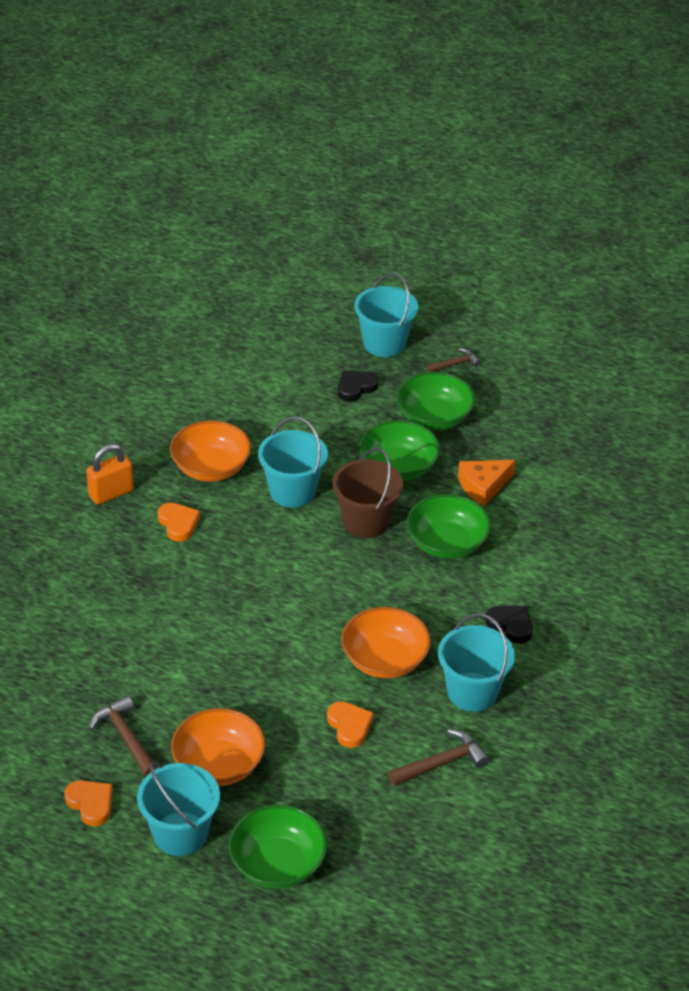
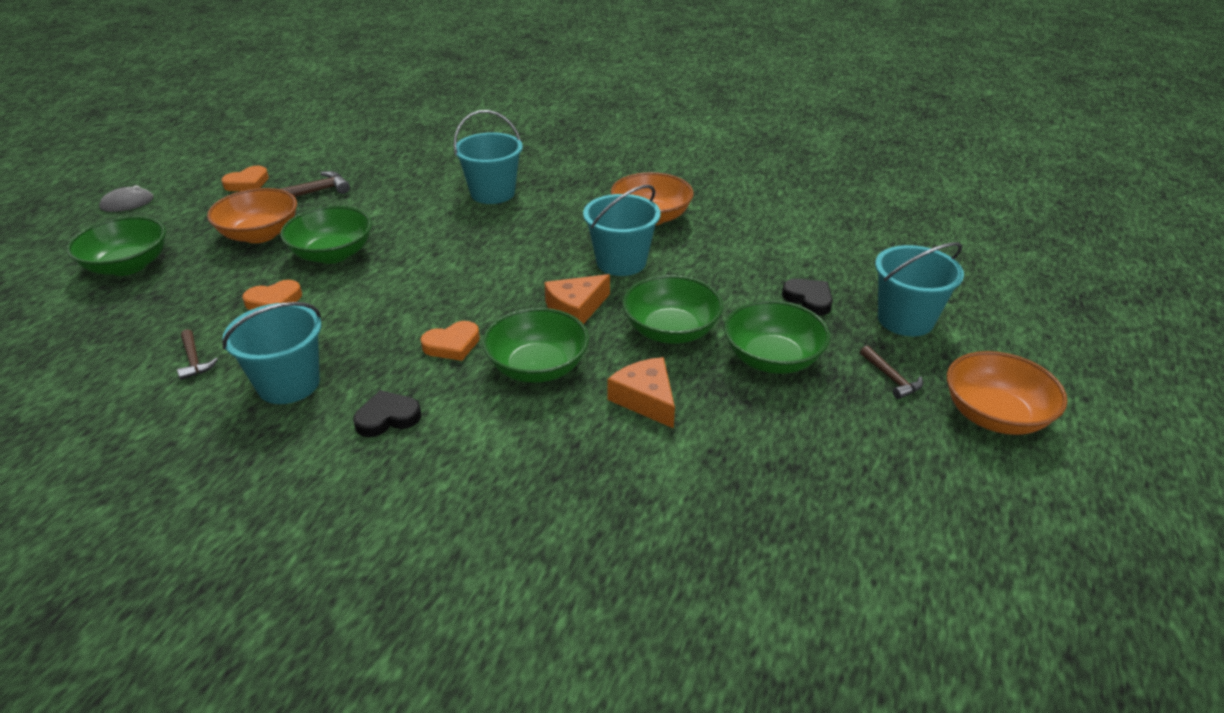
camera: 90 degrees right, 5 degrees down
(111, 493) = (609, 173): orange padlock -> none
(129, 912) = (127, 203): none -> grey mouse
(178, 524) = (570, 204): orange heart -> orange heart (452, 345)
(180, 834) = (193, 220): turquoise bucket -> turquoise bucket (492, 193)
(264, 697) = (332, 254): none -> green bowl
(366, 521) = (576, 308): brown bucket -> orange cheese
(384, 660) = (358, 322): orange bowl -> orange bowl (995, 416)
(441, 763) = (194, 360): brown hammer -> brown hammer, size x0.66
(511, 625) = (387, 418): black heart -> black heart turned 150 degrees counterclockwise

